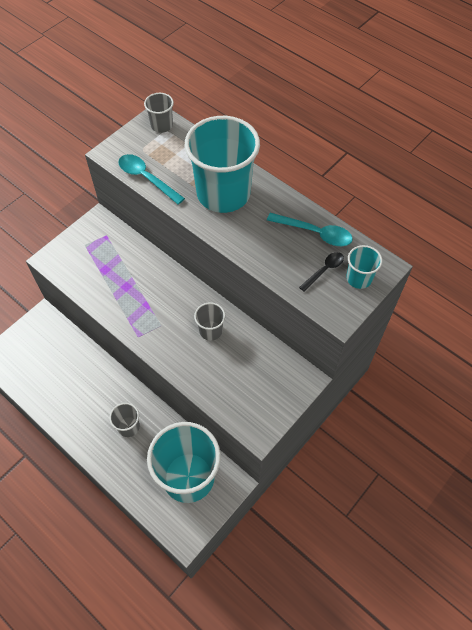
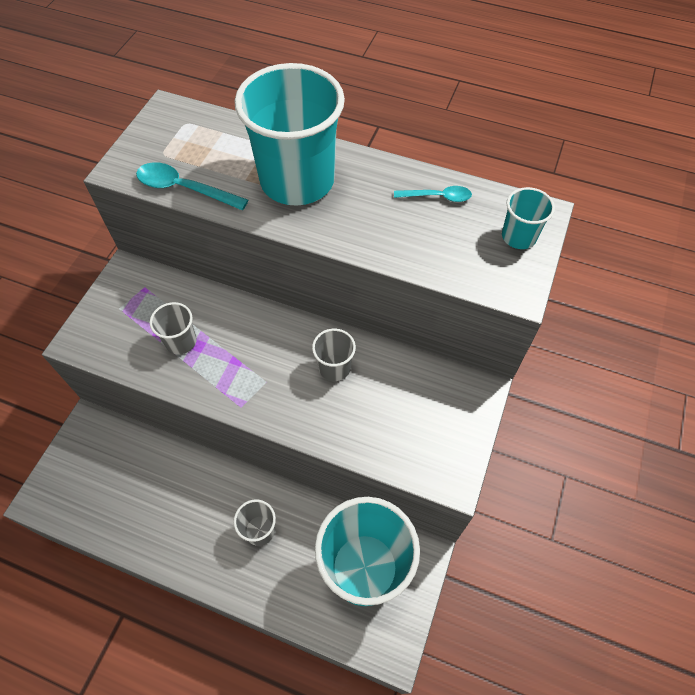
camera: 20 degrees left, 0 degrees up
(161, 125) = (177, 118): grey cup -> grey cup (181, 341)
(315, 233) = (438, 197): turquoise spoon -> turquoise spoon, size x0.64
(324, 270) = (471, 239): black spoon -> none

